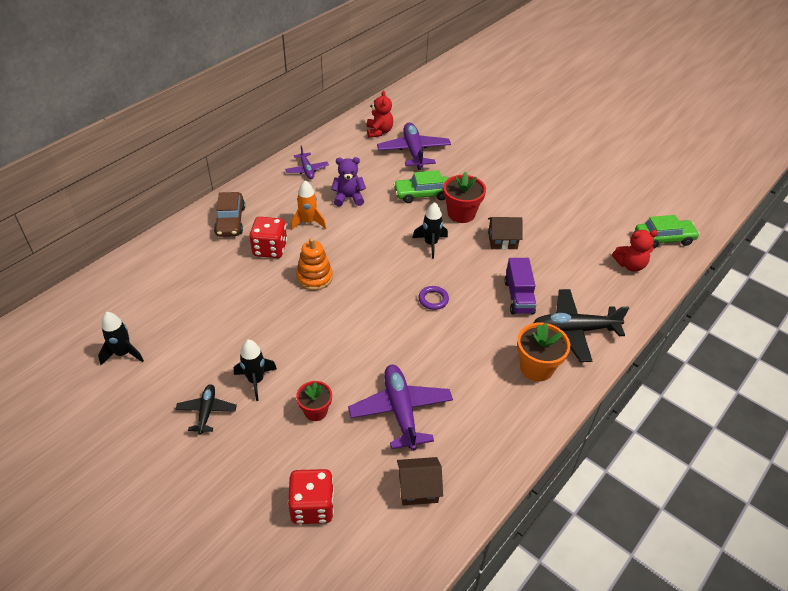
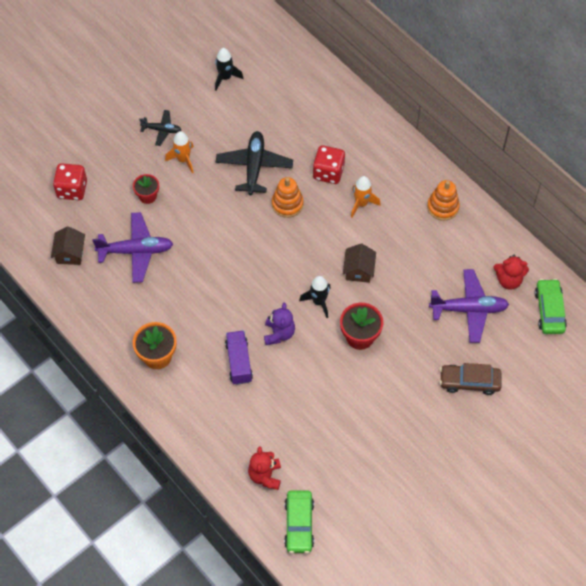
camera: 100 degrees right, 15 degrees up
(230, 221) = (370, 143): brown car -> brown car (469, 382)
(256, 380) = (183, 160): black rocket -> orange rocket
(307, 170) = (442, 207): purple plane -> orange stacking toy
(348, 198) = (394, 240): purple teddy bear -> purple teddy bear (279, 333)
(422, 194) = (394, 306): green car -> green car (549, 310)
(433, 299) = (246, 292): purple ring -> none
(502, 240) = (315, 366): brown house -> brown house (358, 270)
(518, 297) = (239, 362): purple truck -> purple truck turned 75 degrees clockwise
(574, 330) = (191, 398): black plane -> black plane (254, 167)

